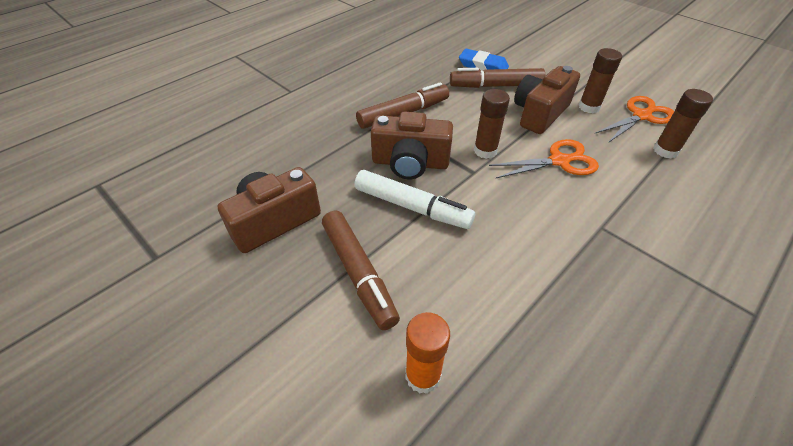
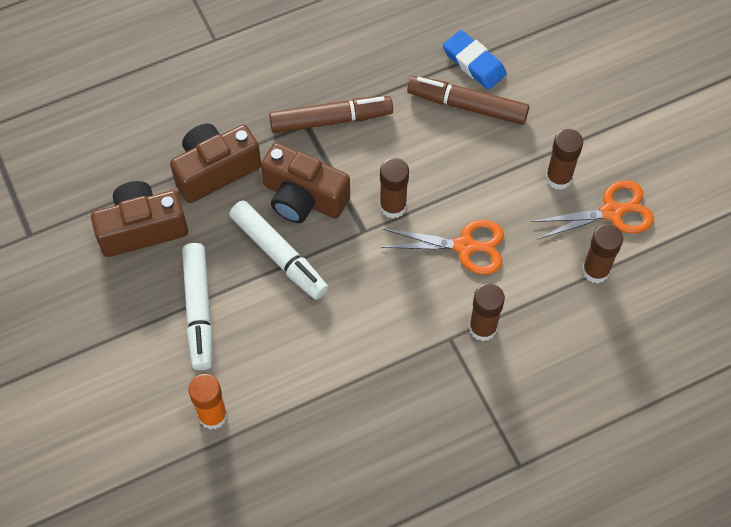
camera: 20 degrees right, 15 degrees up
(358, 273) = (199, 310): brown marker -> white marker
(539, 113) = (491, 170): brown camera -> brown camera (215, 170)
(620, 211) = (482, 328): none -> brown glue stick

